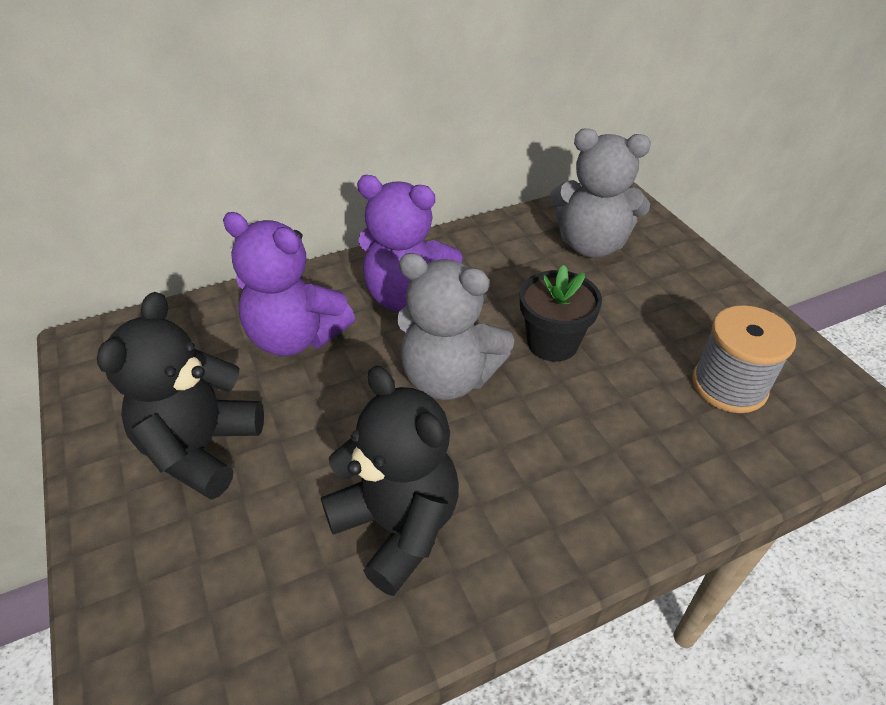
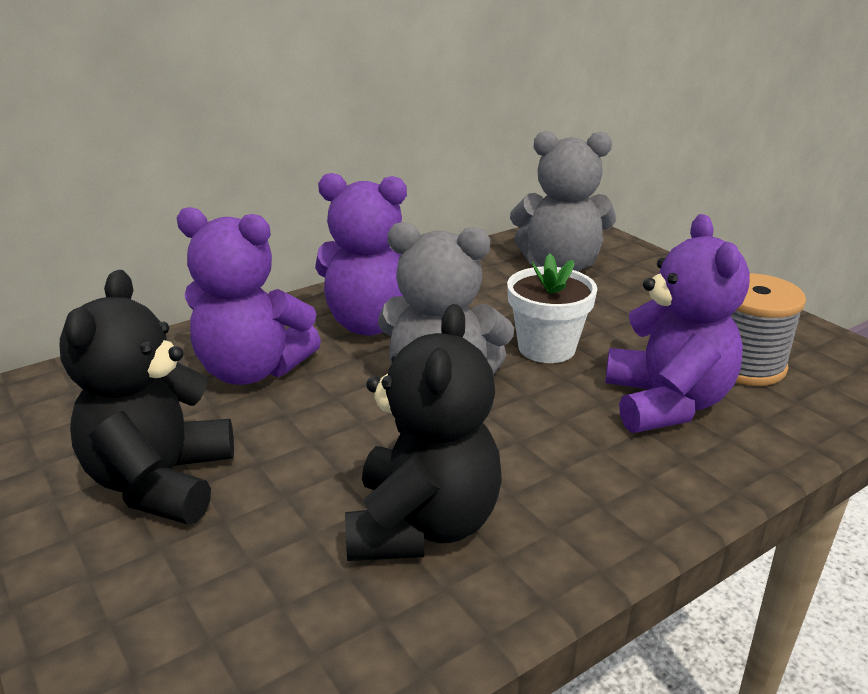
camera: 10 degrees left, 15 degrees down
(397, 526) = (422, 525): black teddy bear -> black teddy bear turned 60 degrees clockwise
(552, 343) = (546, 348): black flower pot -> white flower pot
(642, 422) = (666, 403): none -> purple teddy bear

